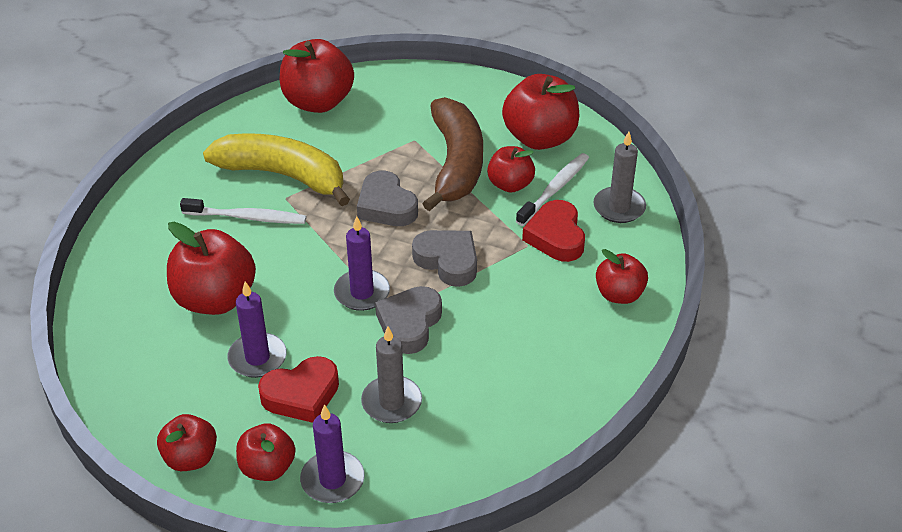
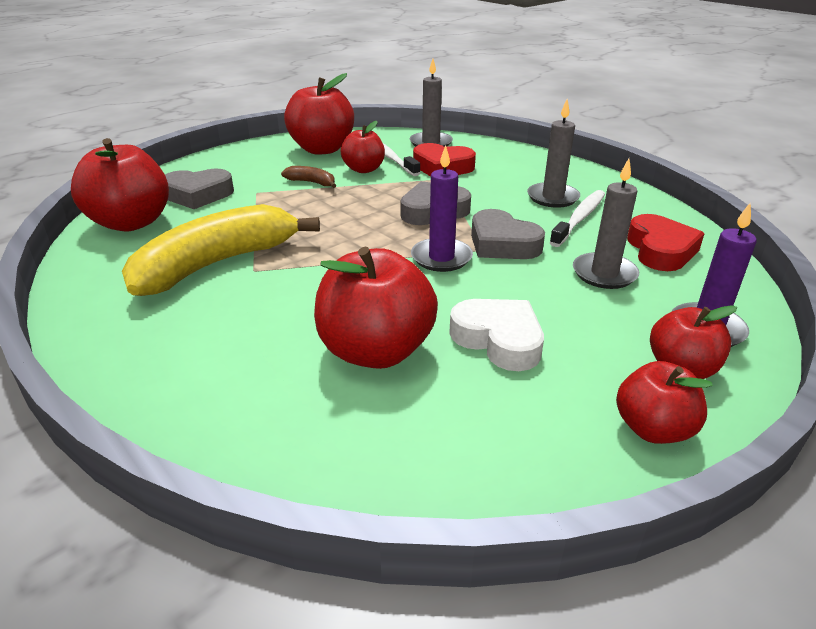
camera: 65 degrees left, 10 degrees down
(247, 217) = (257, 299): white toothbrush -> white toothbrush (579, 218)
(257, 358) = (498, 340): purple candle -> white heart
(301, 395) = (572, 322): red heart -> red heart (660, 250)
(386, 206) = (330, 221): grey heart -> grey heart (198, 195)
(456, 163) = (312, 182): brown banana -> brown banana, size x0.40
(535, 337) = (552, 197): none -> grey candle
(619, 294) = (524, 162): red apple -> none

